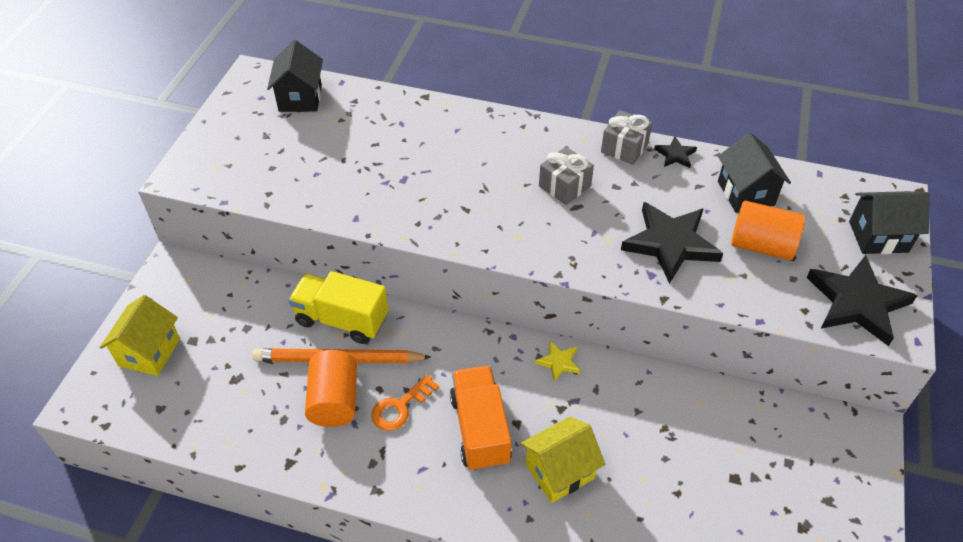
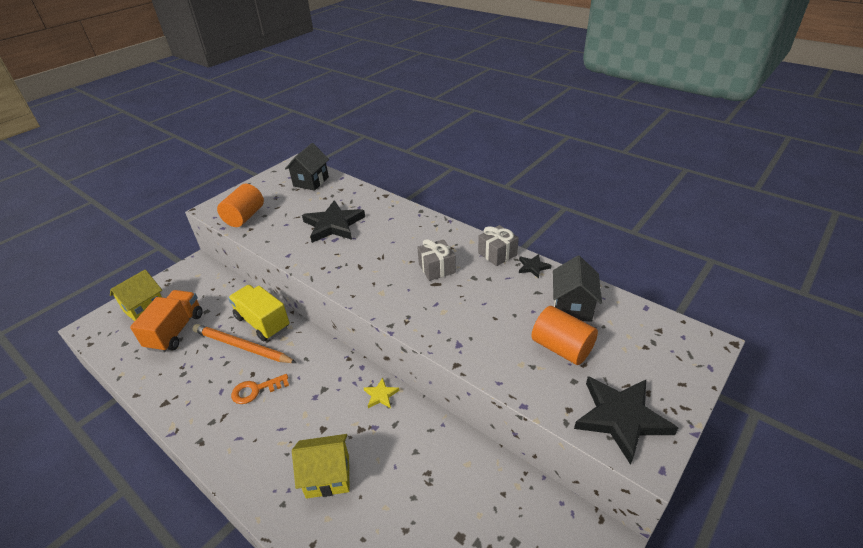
camera: 25 degrees right, 10 degrees down
(334, 400) = (220, 372): orange cylinder -> orange cylinder (245, 217)
(480, 429) = (295, 424): orange truck -> orange truck (175, 331)
(670, 244) = (488, 327): black star -> black star (333, 225)
(878, 236) = (672, 369): black house -> none

